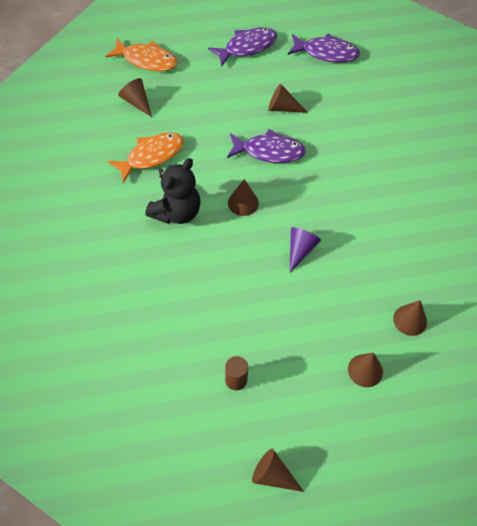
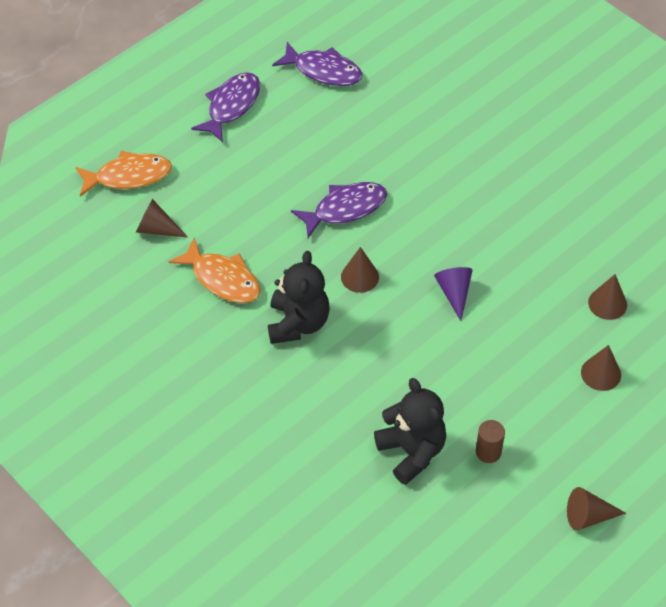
camera: 30 degrees left, 5 degrees down
(151, 156) = (222, 279): orange fish -> orange fish turned 105 degrees clockwise
(182, 347) = (411, 452): none -> black teddy bear
(282, 108) = (323, 155): brown cone -> none
(326, 53) = (323, 71): purple fish -> purple fish turned 45 degrees clockwise

